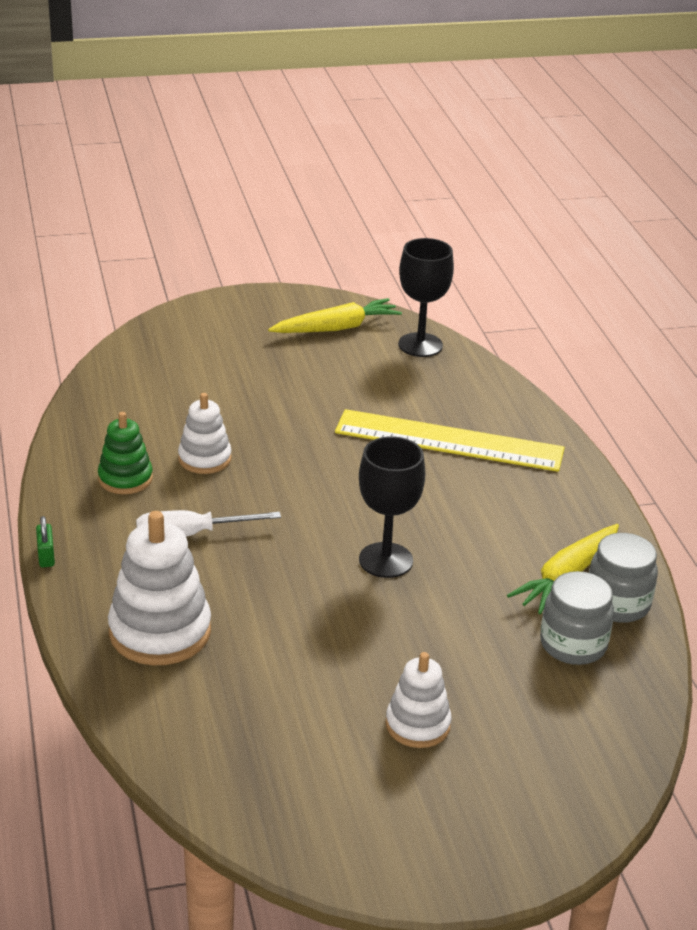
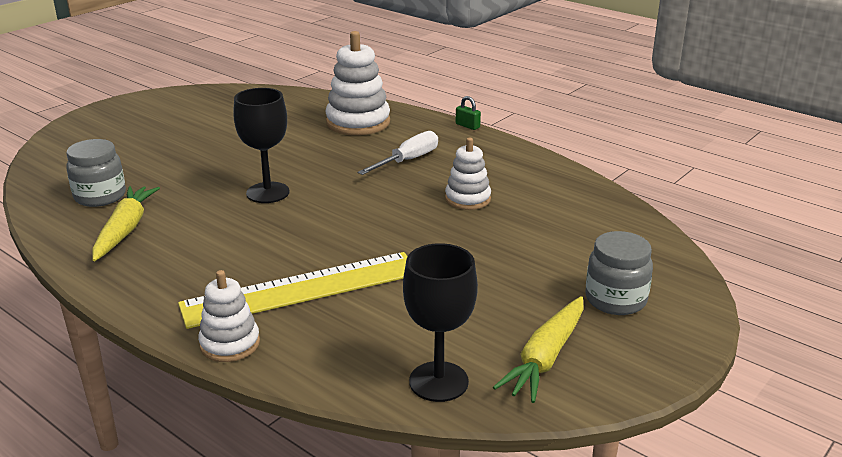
camera: 145 degrees right, 5 degrees down
(125, 478) = (495, 170): green stacking toy -> none
(417, 725) = (176, 137): white stacking toy -> white stacking toy (230, 344)
(617, 604) = (76, 228): grey jar -> grey jar (615, 300)

